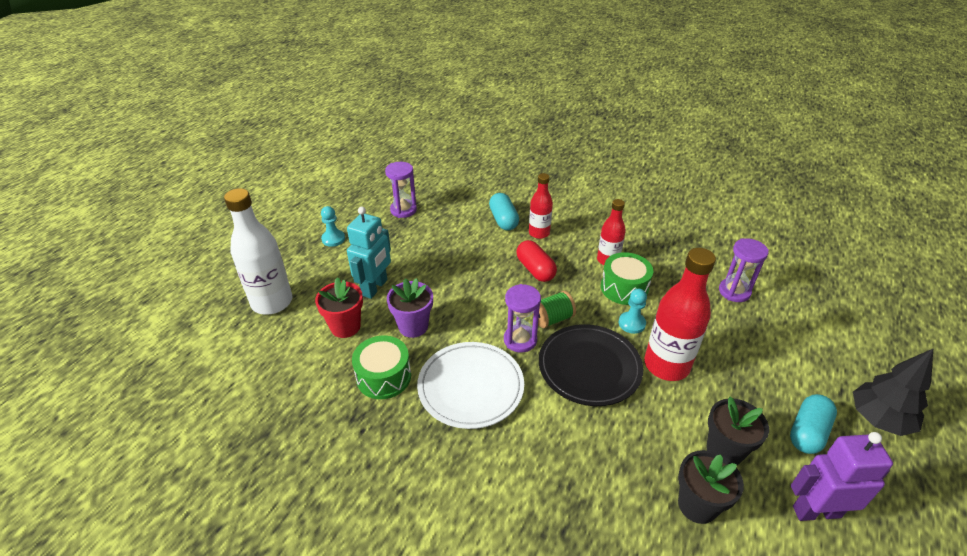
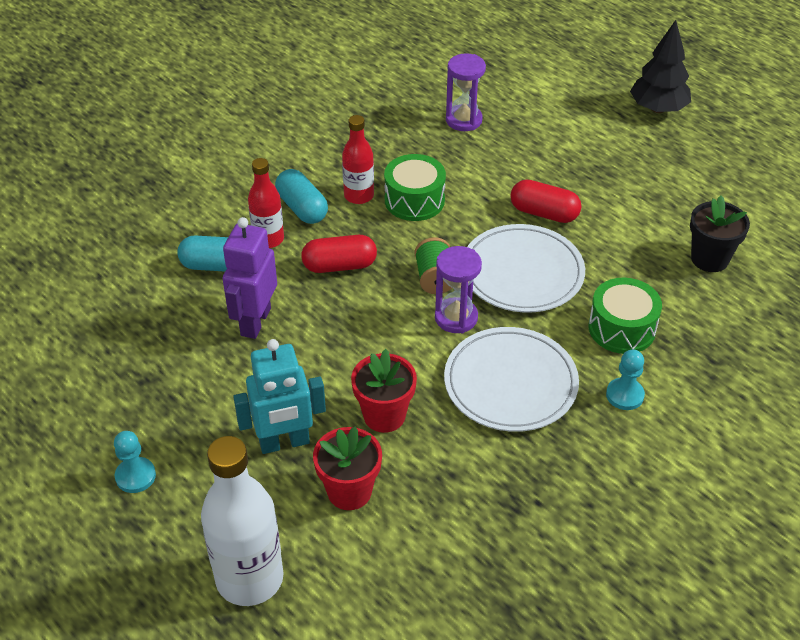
camera: 70 degrees left, 5 degrees up
(375, 288) = (284, 443): turquoise robot -> turquoise robot turned 120 degrees clockwise
(384, 377) = (460, 465): green drum -> green drum (622, 328)
(403, 210) = (116, 372): purple hourglass -> none
(413, 326) = (384, 415): purple flower pot -> red flower pot
(589, 367) = (522, 273): black plate -> white plate
(632, 323) = (473, 215): turquoise pawn -> turquoise pawn (624, 395)
(666, 365) = (544, 213): red bottle -> red capsule
(724, 450) = (659, 217): black flower pot -> none
(807, 432) = (657, 156): turquoise capsule -> turquoise capsule (302, 208)
(816, 511) = (734, 190): purple robot -> purple robot (255, 322)

